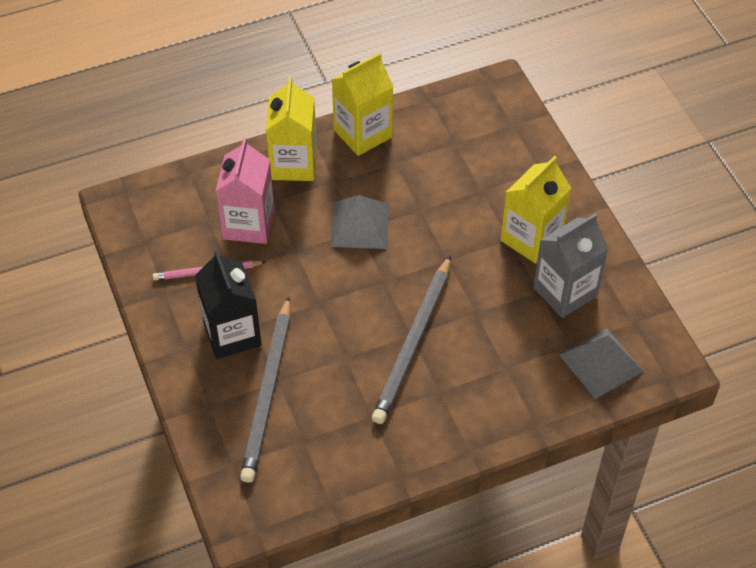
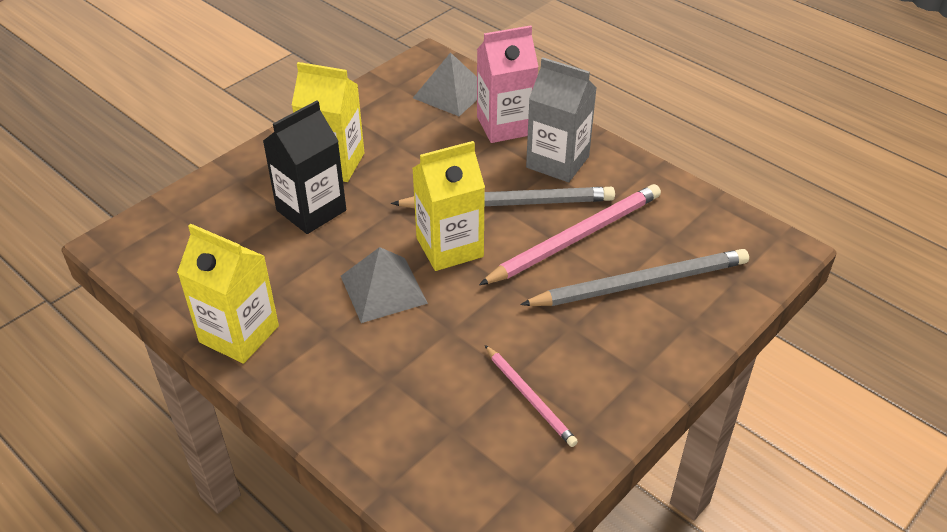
camera: 115 degrees left, 10 degrees down
(232, 334) = (595, 339): black carton -> black carton (311, 210)
(249, 224) = (436, 387): pink carton -> pink carton (505, 126)
(294, 164) = (318, 381): yellow carton -> yellow carton (449, 247)
(344, 372) = (576, 237): none -> pink pencil
(565, 292) = (387, 129): grey carton -> grey carton (557, 162)

